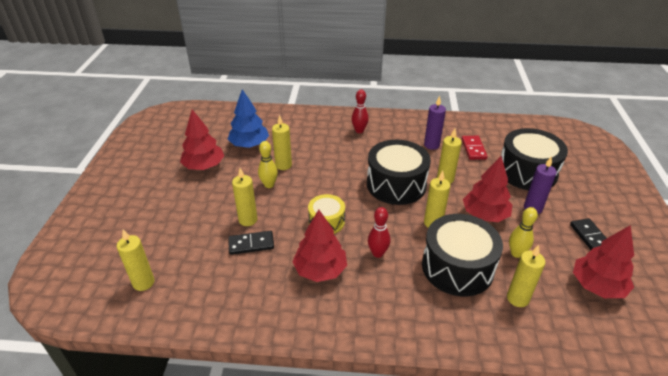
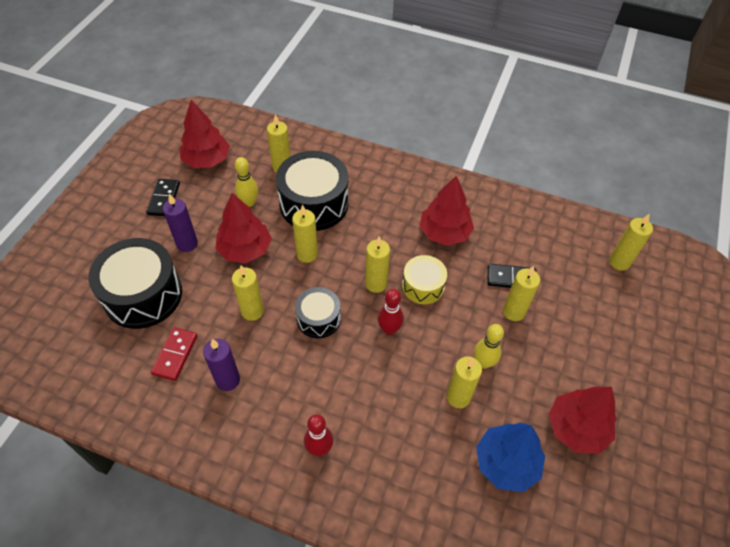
camera: 165 degrees left, 15 degrees up
(365, 214) = (376, 284): none -> yellow candle
(377, 253) = (382, 235): red bowling pin -> red bowling pin (389, 329)
(396, 184) = (318, 319): black drum -> black drum, size x0.56

